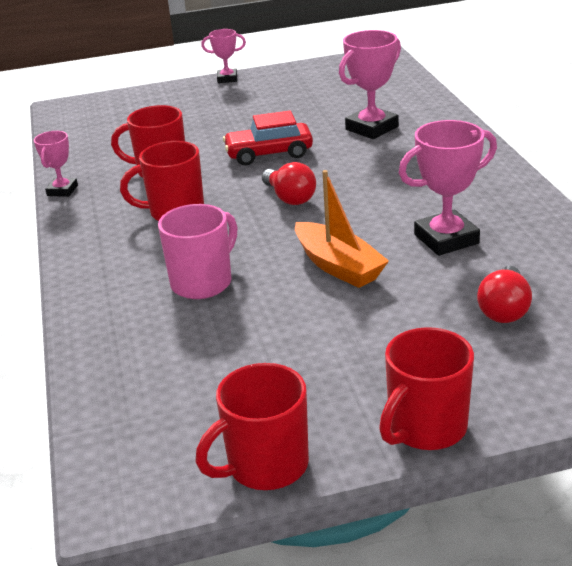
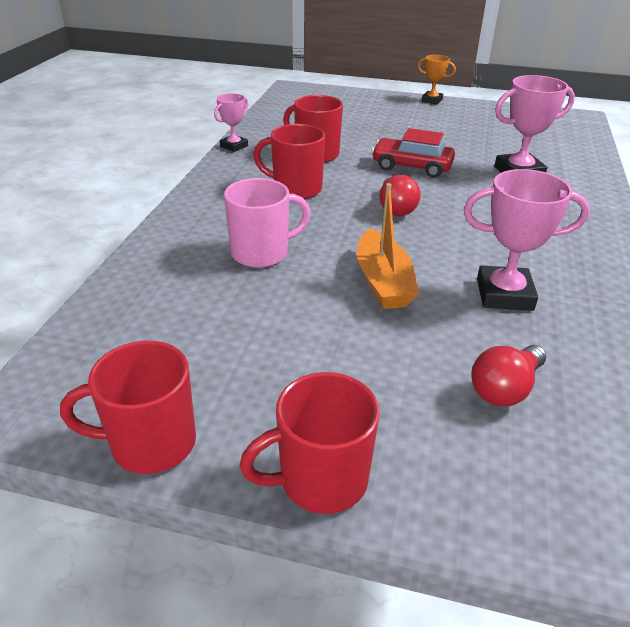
camera: 25 degrees right, 5 degrees up
(227, 79) = (432, 100): pink trophy -> orange trophy

